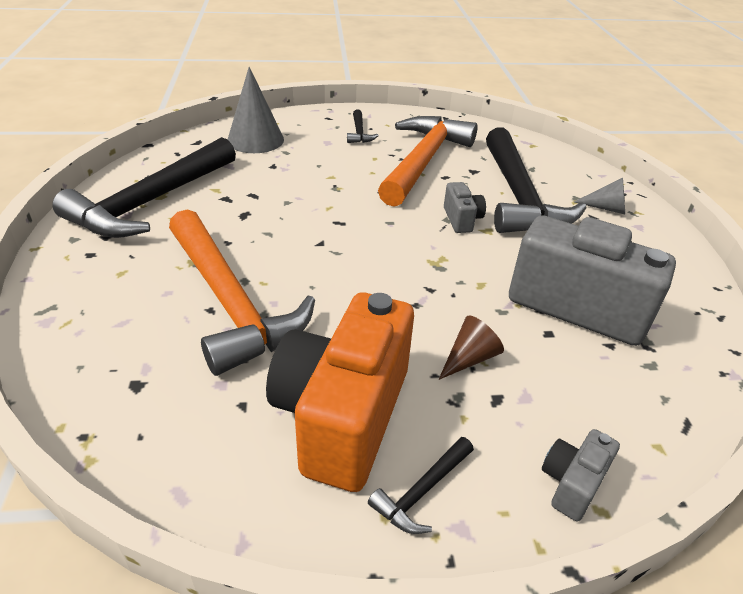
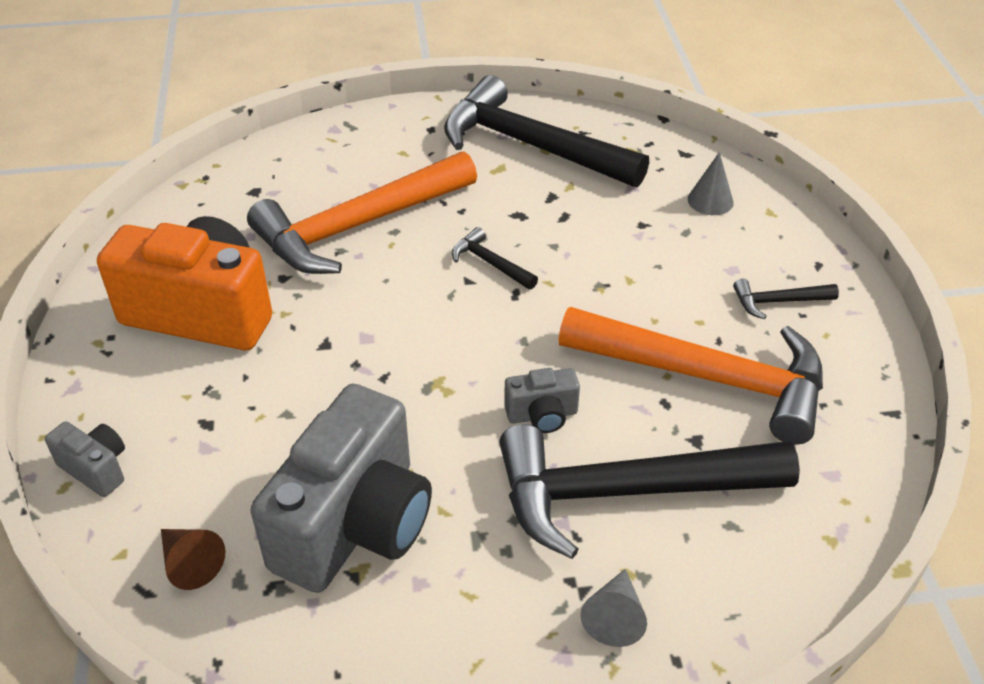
camera: 90 degrees right, 5 degrees up
(255, 140) = (710, 200): grey cone -> grey cone, size x0.57
(422, 492) = (112, 363): black hammer -> black hammer (490, 263)
(469, 358) = (265, 405): brown cone -> brown cone (190, 563)

